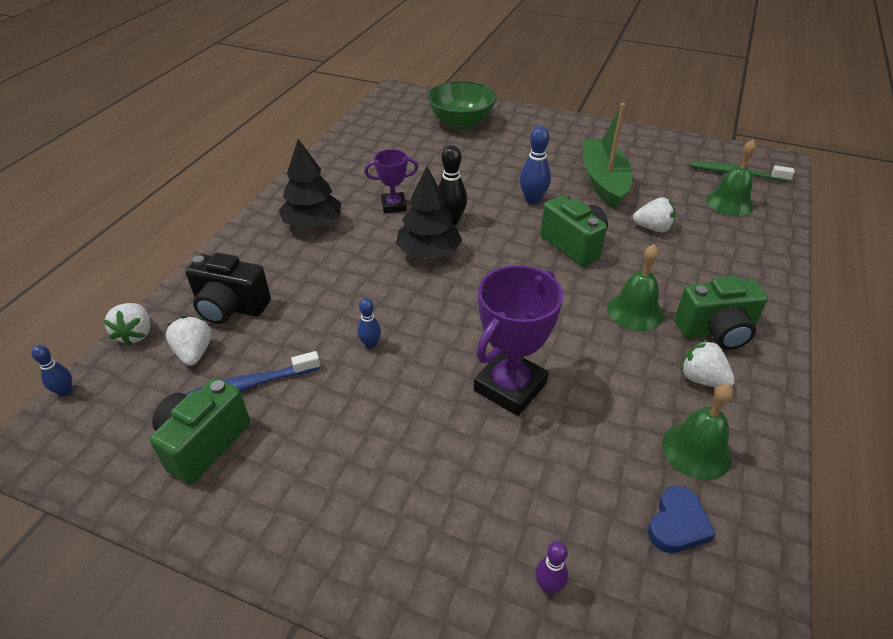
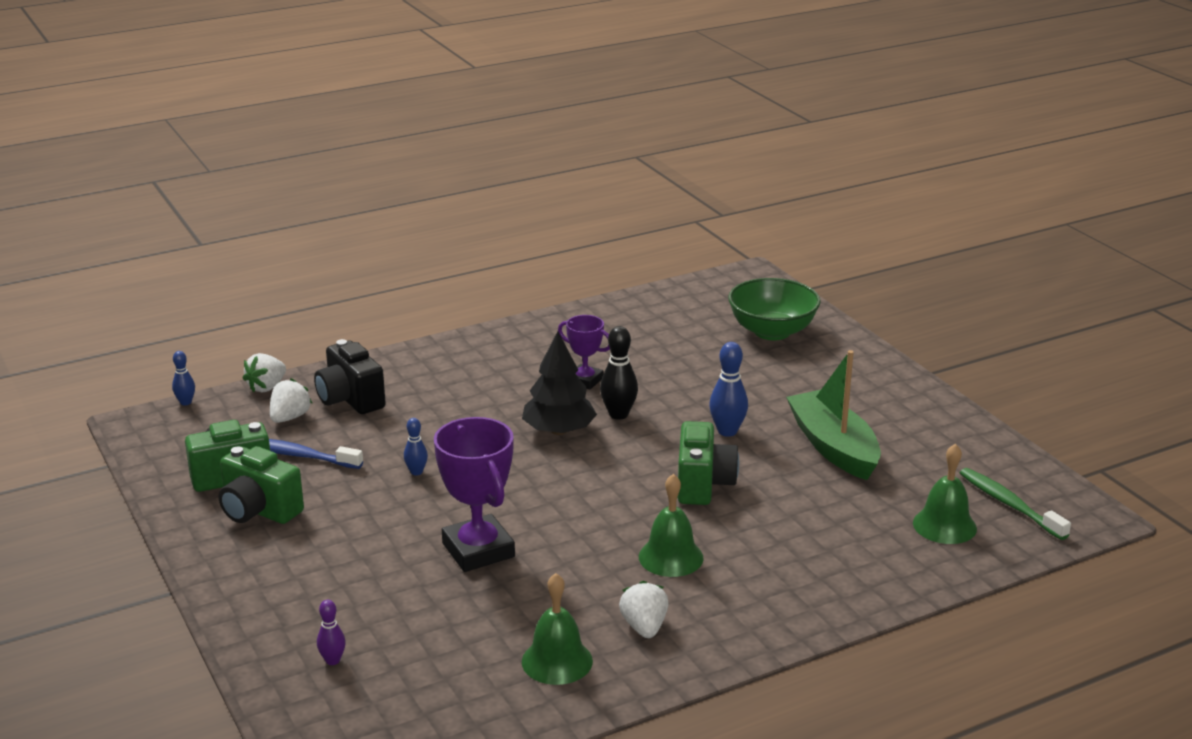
camera: 40 degrees right, 15 degrees down
(313, 224) = (494, 365): black tree -> none
(510, 387) = (478, 550): purple trophy -> purple trophy turned 75 degrees clockwise
(603, 181) = (833, 447): green boat -> green boat turned 60 degrees counterclockwise
(653, 228) = (811, 507): white strawberry -> none
(677, 524) = (468, 686): blue heart -> none
(715, 331) = (719, 607): green camera -> green camera (259, 511)

